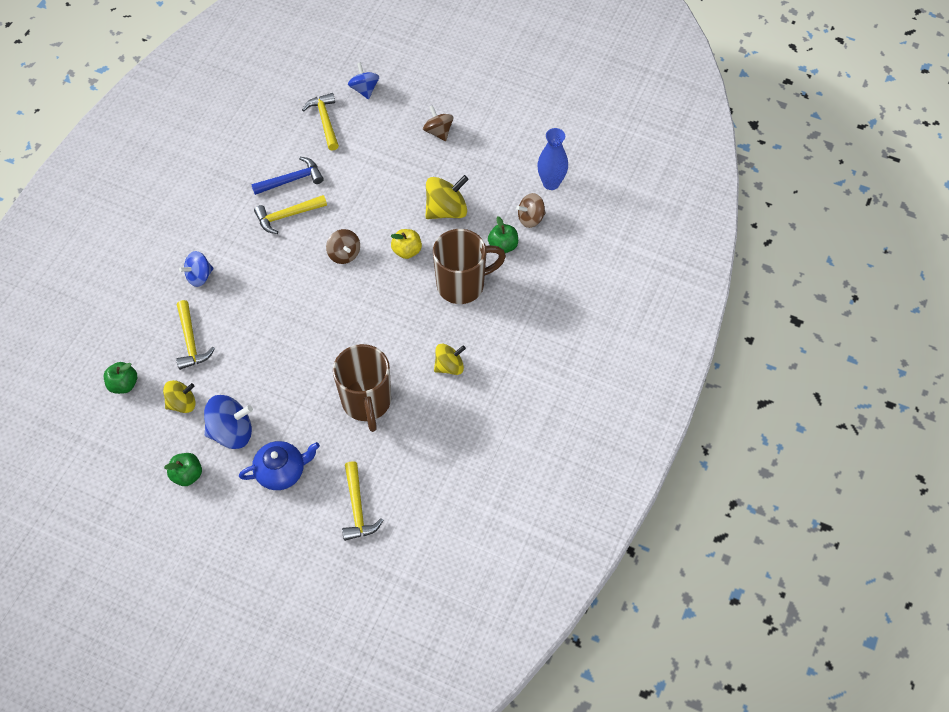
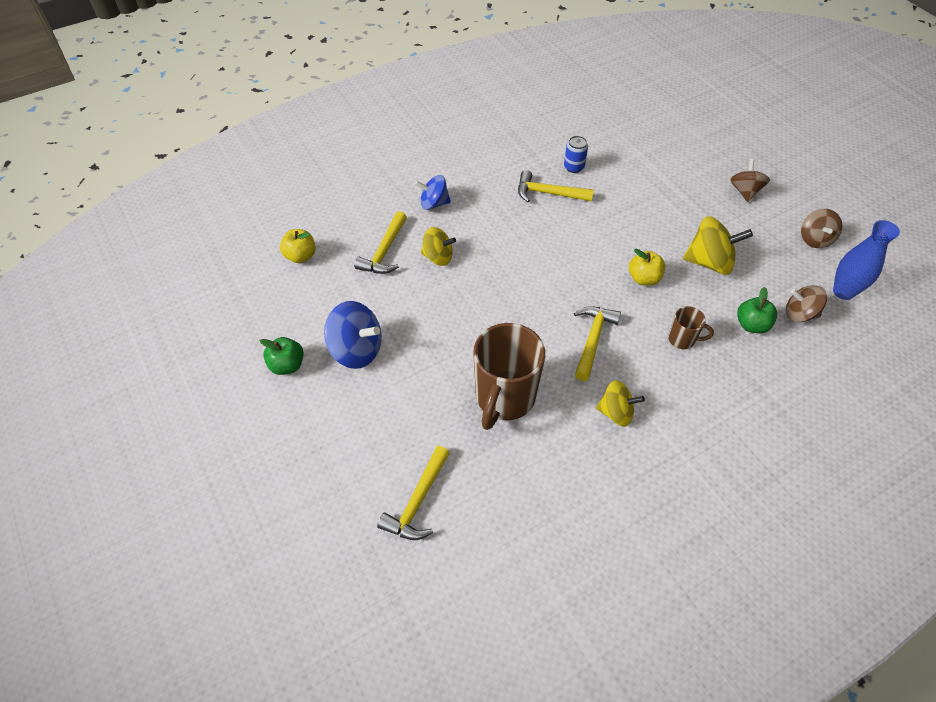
camera: 35 degrees right, 5 degrees down
(123, 384) = (300, 256): green apple -> yellow apple
(182, 403) = (334, 299): yellow spinning top -> yellow spinning top (438, 257)
(281, 471) = (372, 415): blue teapot -> none
(292, 180) = (573, 167): blue hammer -> blue can
(325, 121) = (638, 135): yellow hammer -> yellow hammer (592, 340)
(344, 254) = (579, 250): brown spinning top -> brown spinning top (815, 239)
(364, 89) = (693, 127): blue spinning top -> none
(462, 285) = (682, 339): brown mug -> brown mug, size x0.47

